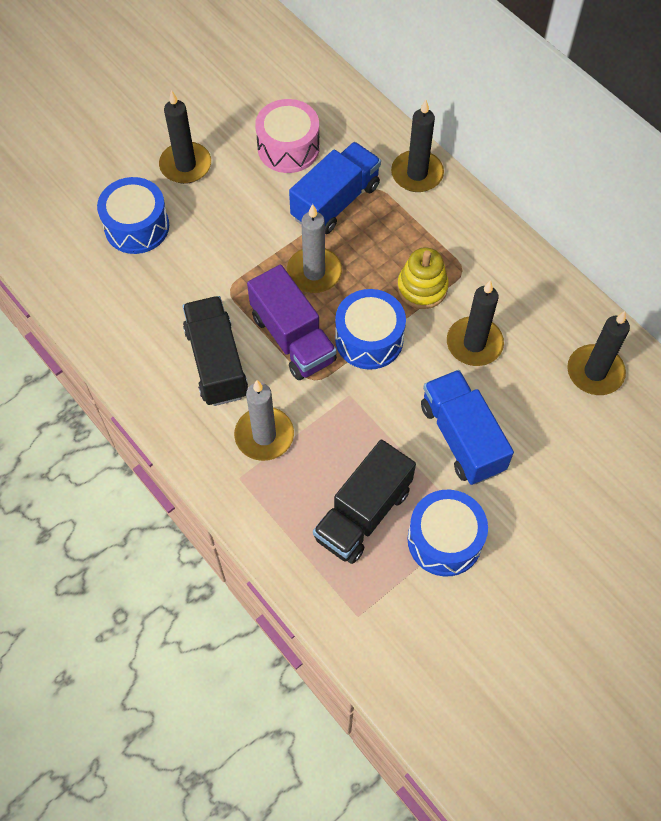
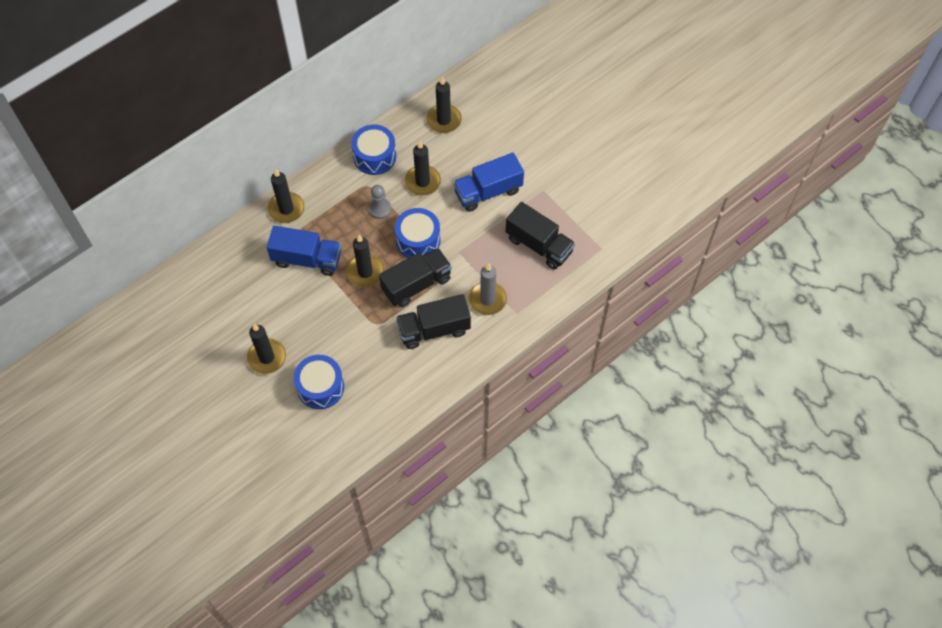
camera: 90 degrees left, 0 degrees up
(288, 148) = (256, 289): pink drum -> none
(293, 338) = (416, 284): purple truck -> black truck
(314, 272) = (365, 272): grey candle -> black candle
(335, 202) = (307, 259): blue truck -> blue truck turned 150 degrees clockwise
(422, 288) = (380, 209): yellow stacking toy -> grey pawn
(444, 540) = (554, 203): blue drum -> blue drum (375, 156)

